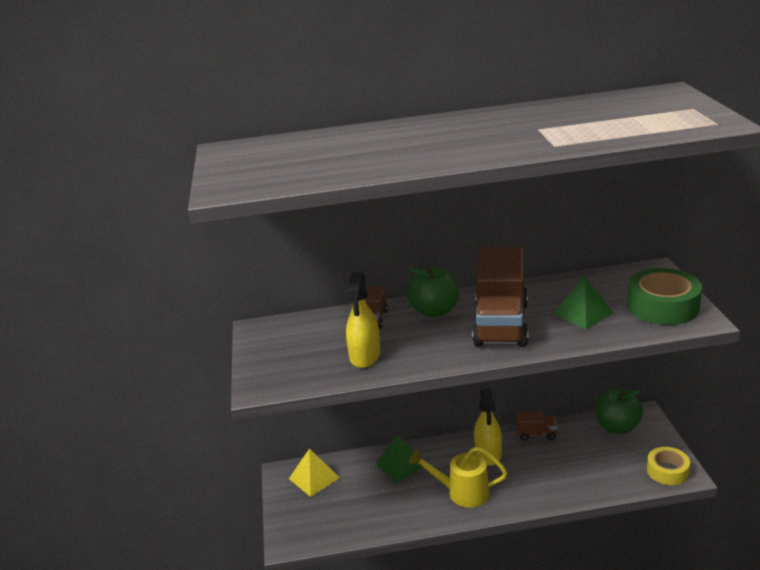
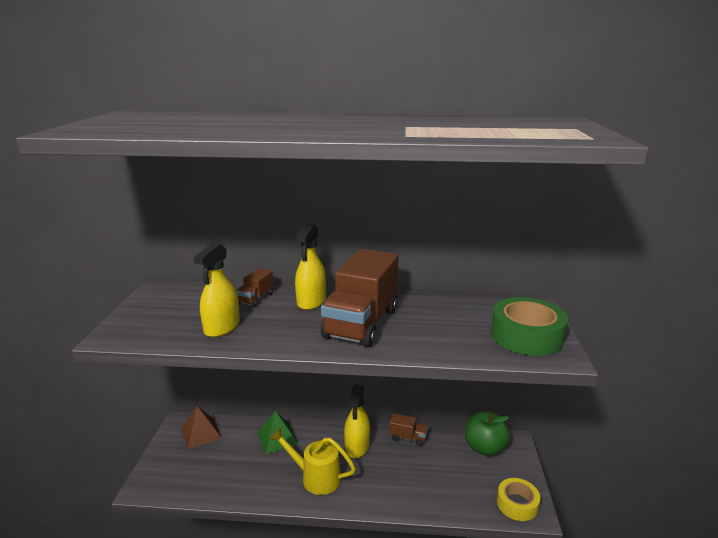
camera: 10 degrees right, 5 degrees down
(314, 478) = (201, 433): yellow pyramid -> brown pyramid
(434, 311) = (311, 301): green apple -> yellow spray bottle
(583, 313) = (444, 328): green pyramid -> none

